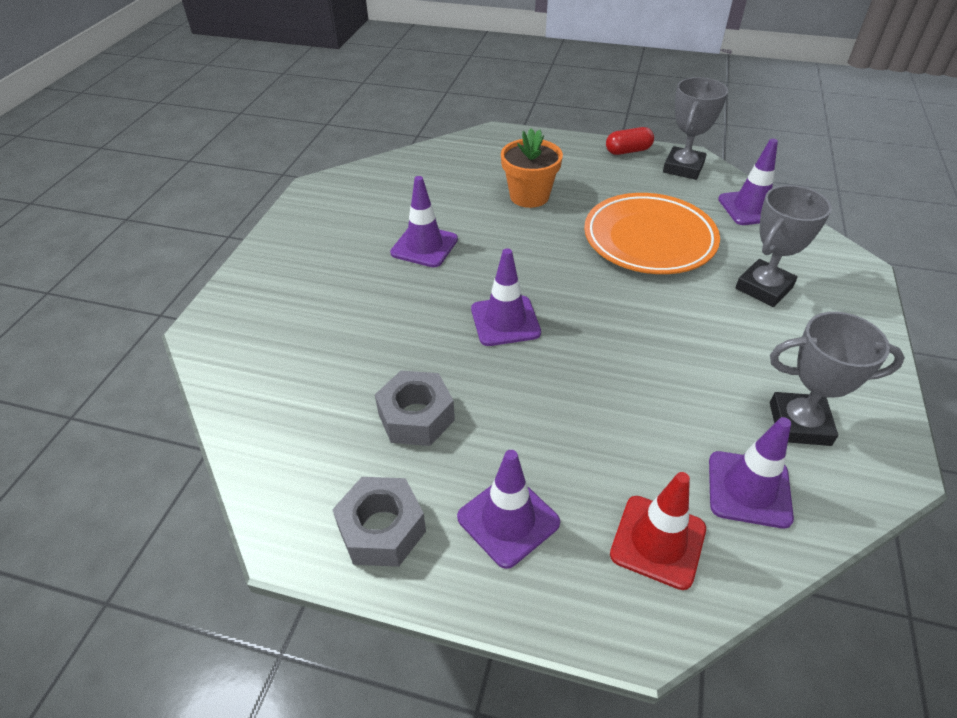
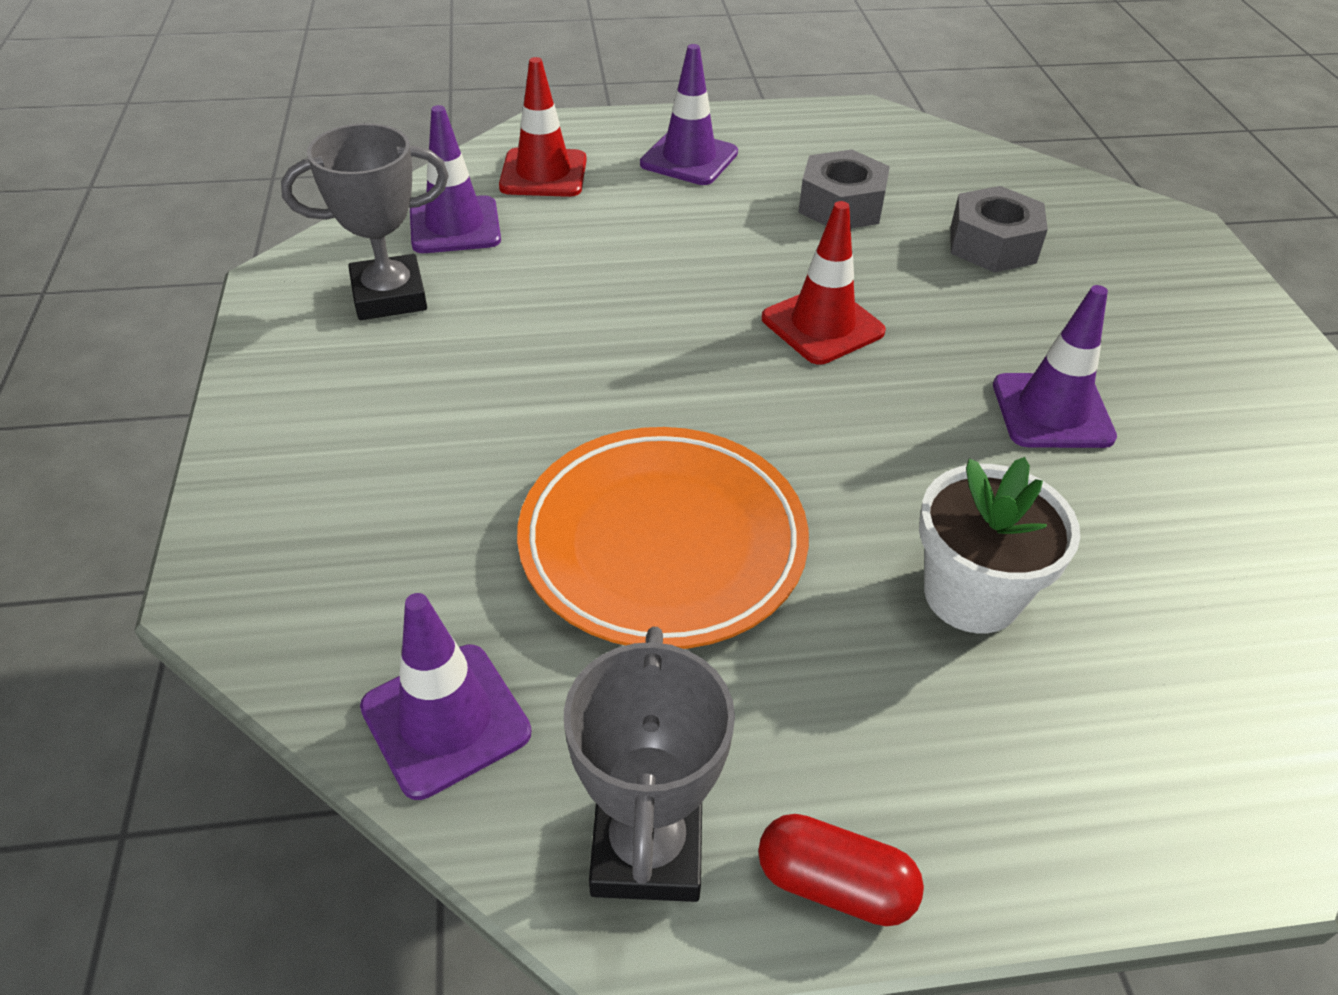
camera: 155 degrees right, 0 degrees up
(382, 529) = (795, 132): grey nut -> grey nut (992, 245)
(505, 321) = (822, 325): purple traffic cone -> red traffic cone
(529, 196) = (971, 594): orange flower pot -> white flower pot
(628, 151) = (834, 884): red capsule -> red capsule turned 60 degrees clockwise
(764, 288) = (424, 488): grey trophy -> none

